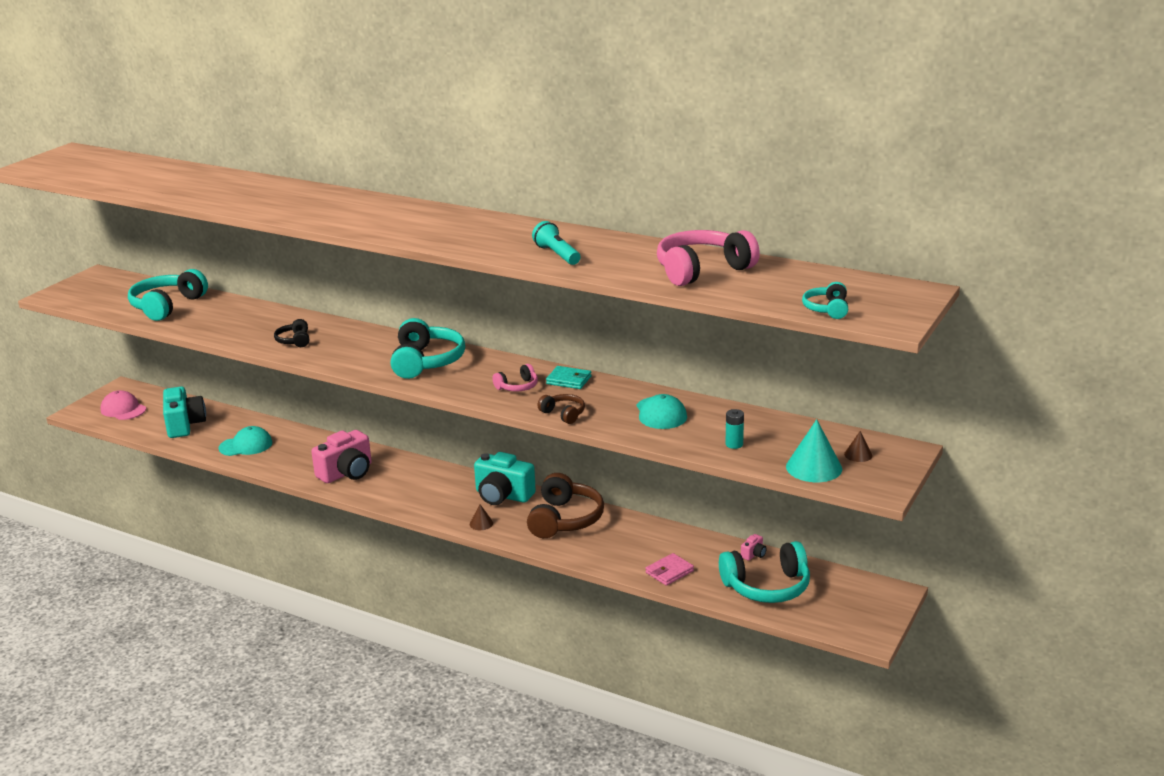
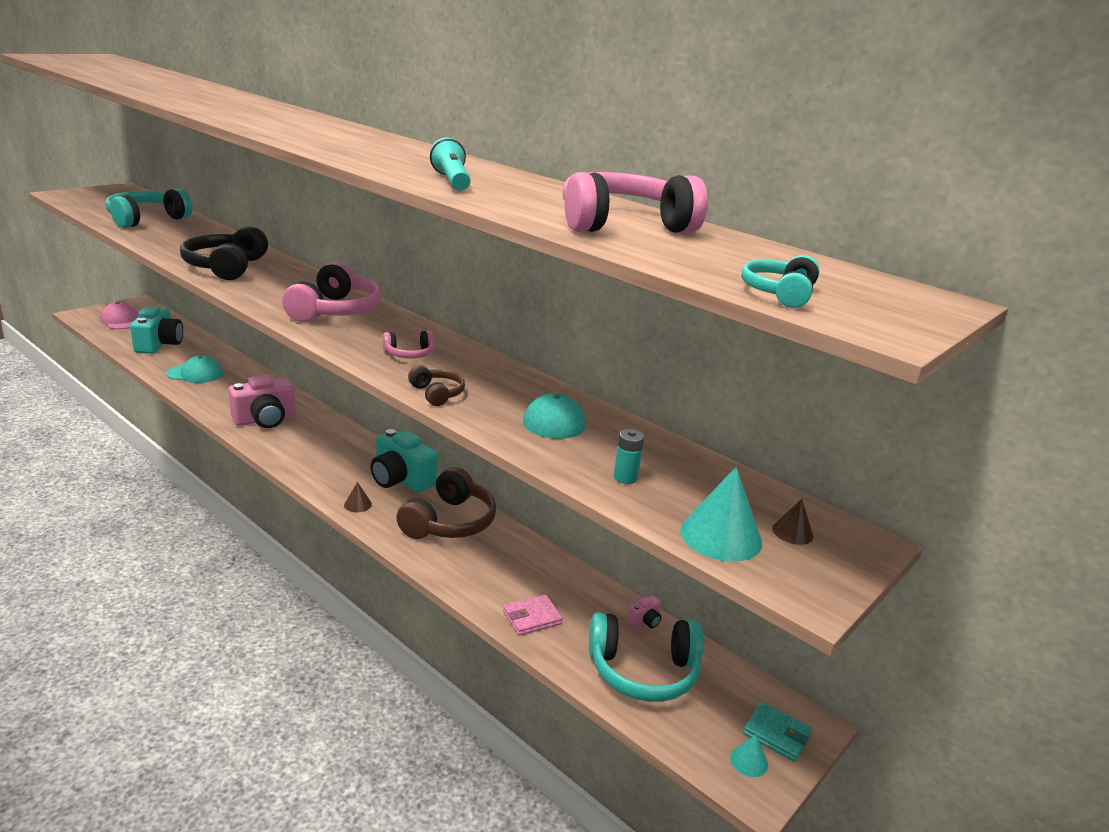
camera: 10 degrees right, 0 degrees up
(294, 341) = (226, 267): black headphones -> black headphones, size x1.98
(426, 362) = (335, 311): turquoise headphones -> pink headphones
(569, 380) = (472, 360): turquoise wallet -> turquoise wallet (776, 734)
(860, 622) = (749, 761): none -> turquoise cone

